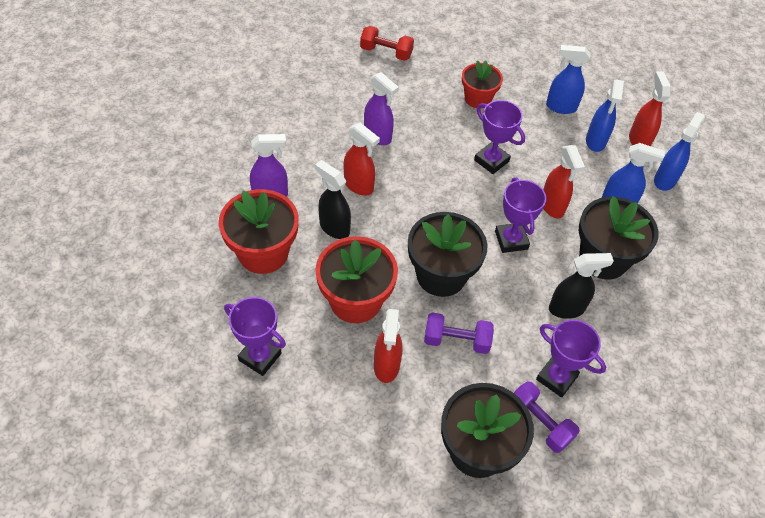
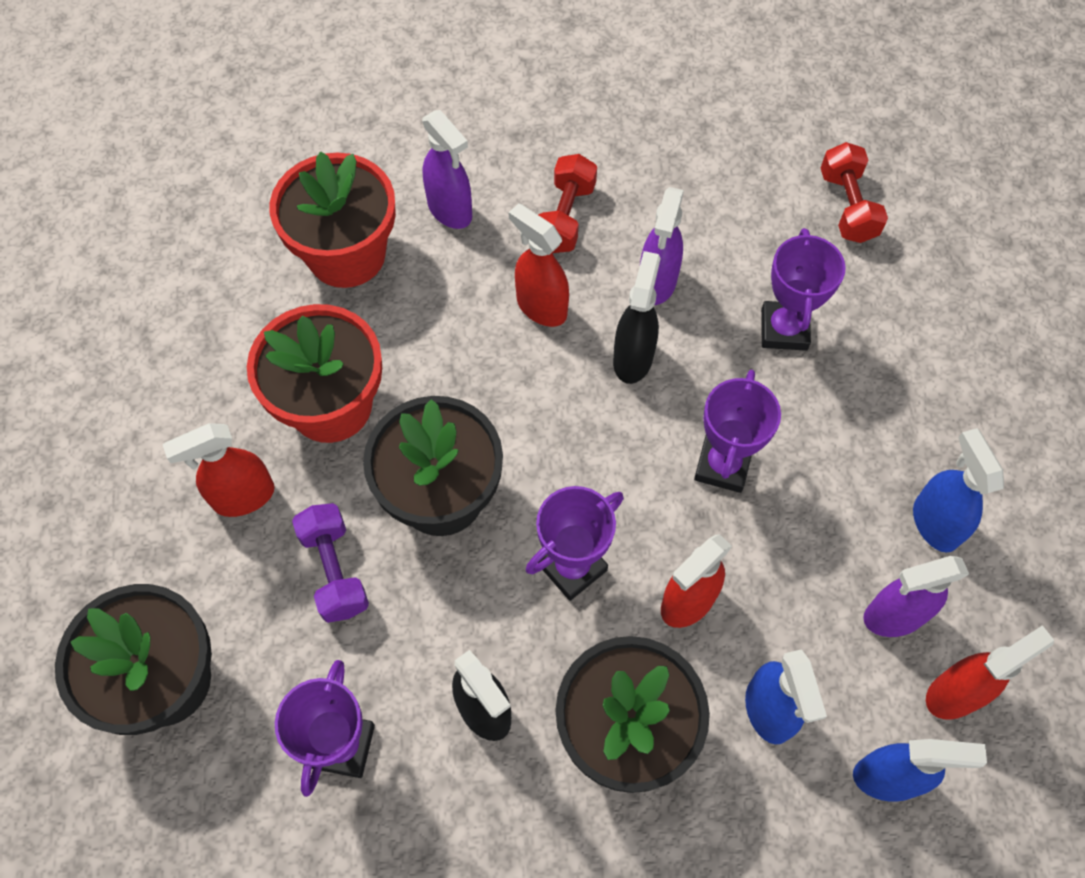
camera: 65 degrees right, 10 degrees up
(260, 357) = (181, 339): purple trophy -> purple trophy (784, 329)
(312, 151) = (565, 217): none -> red dumbbell
(334, 227) = (442, 315): black spray bottle -> black spray bottle (633, 358)
(359, 186) = (541, 307): red spray bottle -> red spray bottle turned 120 degrees clockwise
(477, 99) = (849, 383): red flower pot -> none
(539, 423) = (249, 751): purple dumbbell -> none
(595, 141) = (893, 616): blue spray bottle -> purple spray bottle

